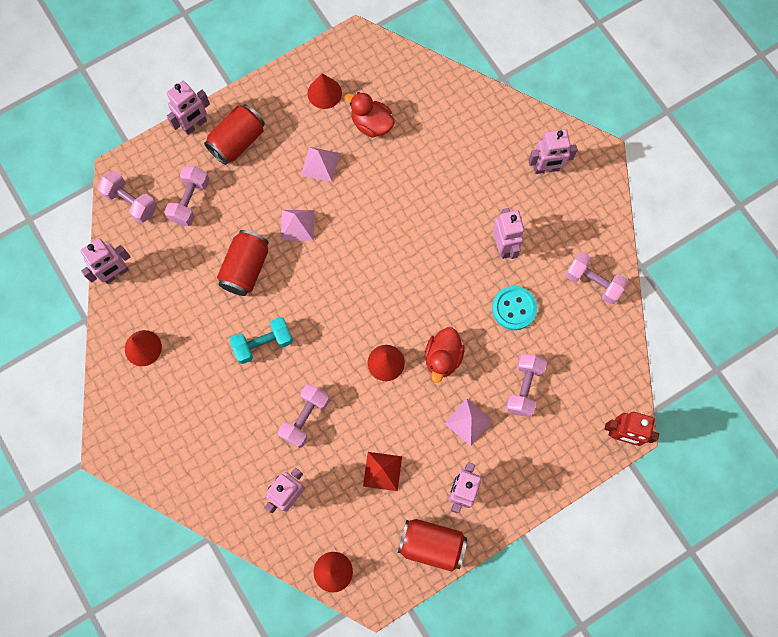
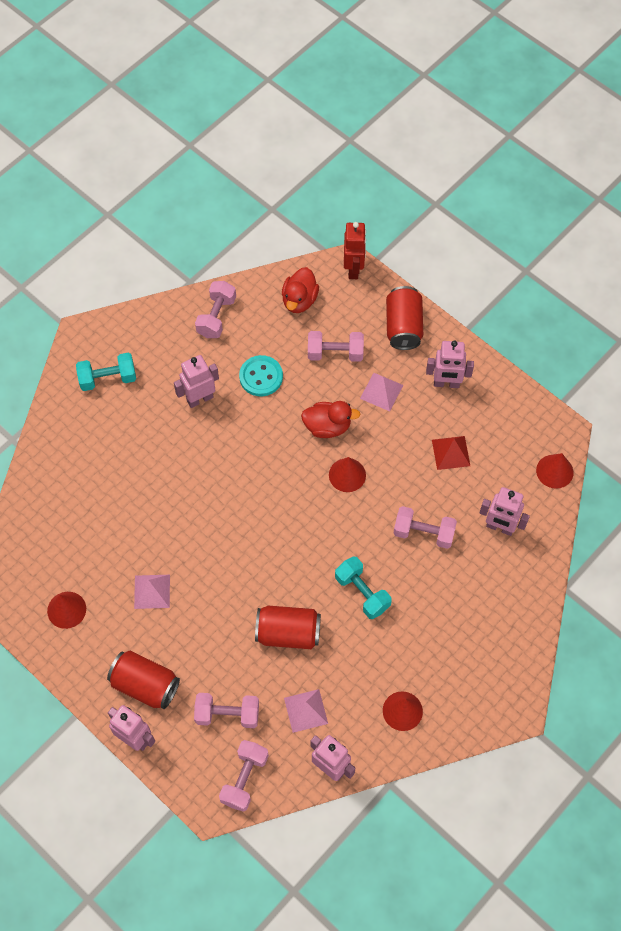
camera: 105 degrees left, 10 degrees down
(297, 225) = (226, 595): pink pyramid -> pink pyramid (305, 710)
(371, 124) = (94, 552): red duck -> red duck (299, 300)
(431, 545) = (501, 397): red can -> red can (403, 326)
(546, 168) = (108, 378): pink robot -> turquoise dumbbell

